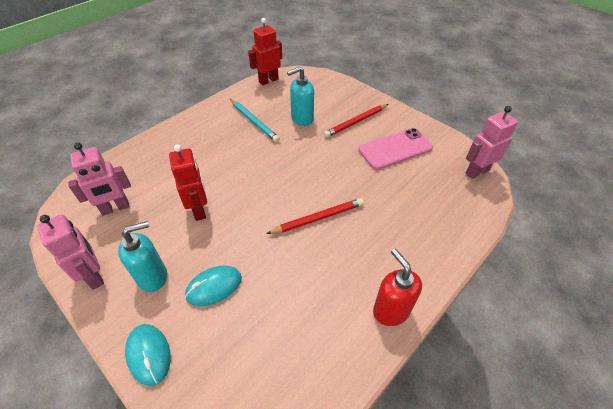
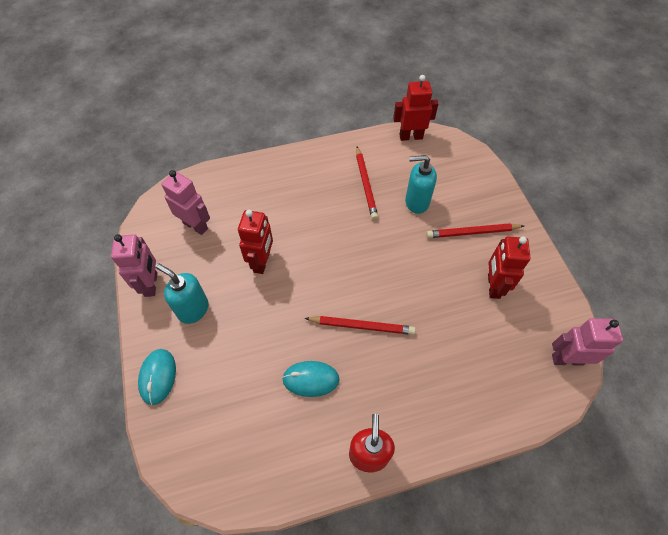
camera: 30 degrees right, 10 degrees up
(115, 208) = (196, 226): pink robot -> pink robot turned 150 degrees counterclockwise
(153, 276) = (193, 309): turquoise soap dispenser -> turquoise soap dispenser turned 150 degrees counterclockwise
(214, 287) = (234, 346): turquoise mouse -> turquoise mouse (311, 379)
(254, 122) = (366, 184): turquoise pencil -> red pencil
(395, 149) = (493, 286): pink phone -> red robot

